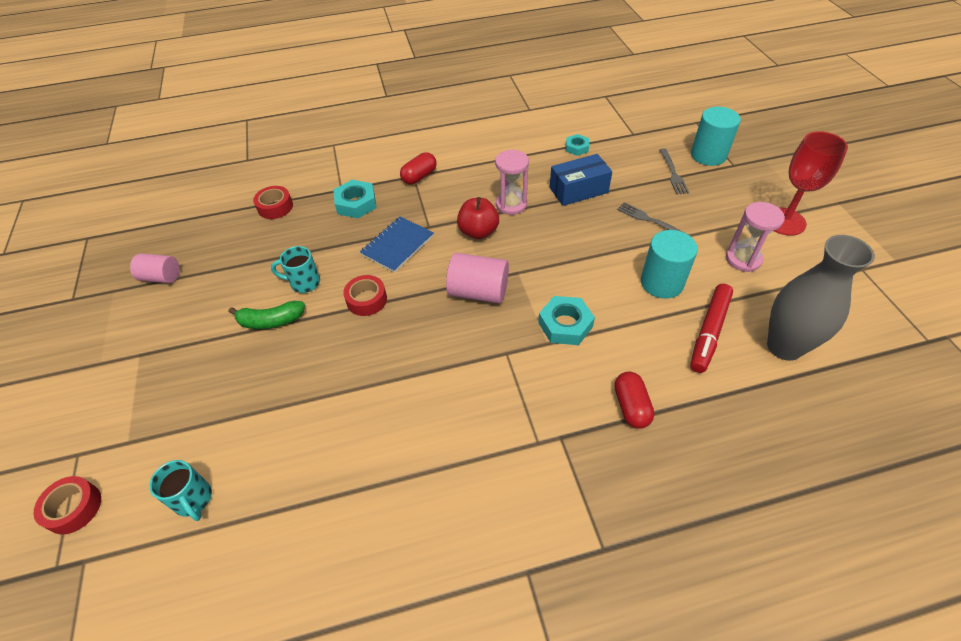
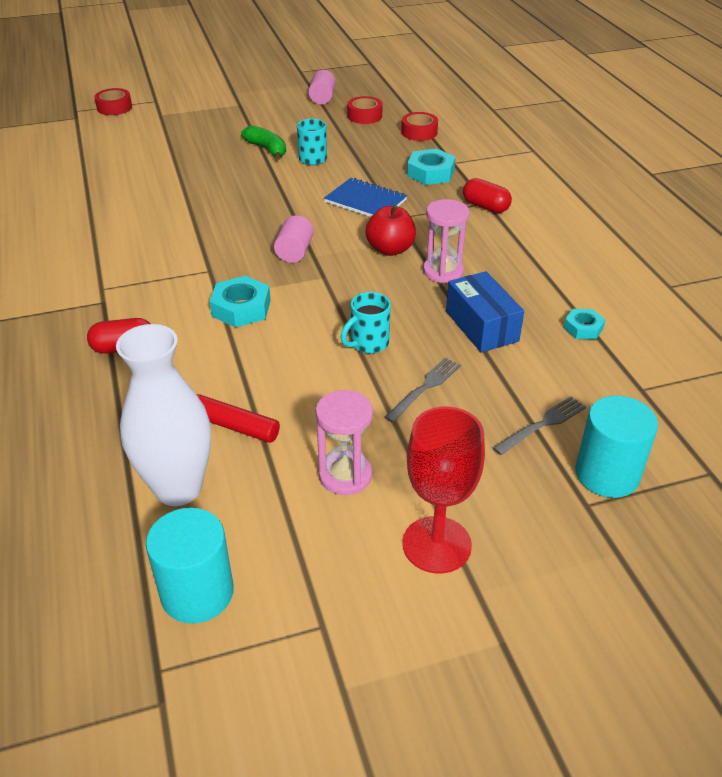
camera: 85 degrees right, 10 degrees down
(194, 500) = (105, 144): turquoise mug -> turquoise mug (368, 343)
(271, 321) = (267, 149): green banana -> green banana turned 150 degrees clockwise
(366, 300) = (288, 191): red tape -> red tape (364, 116)
(478, 292) = (294, 252): pink cylinder -> pink cylinder, size x0.66
(661, 283) = (301, 387): turquoise cylinder -> turquoise cylinder (197, 593)
(673, 173) = (542, 424): grey fork -> grey fork turned 150 degrees clockwise
(784, 346) = (178, 488): grey vase -> white vase

